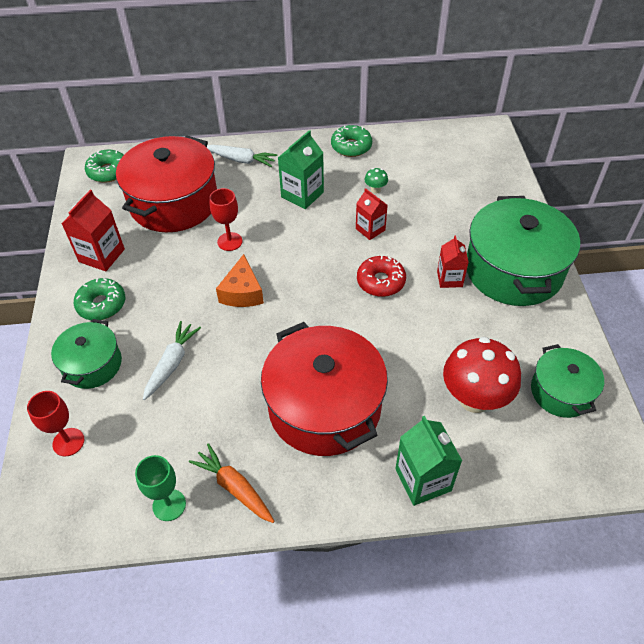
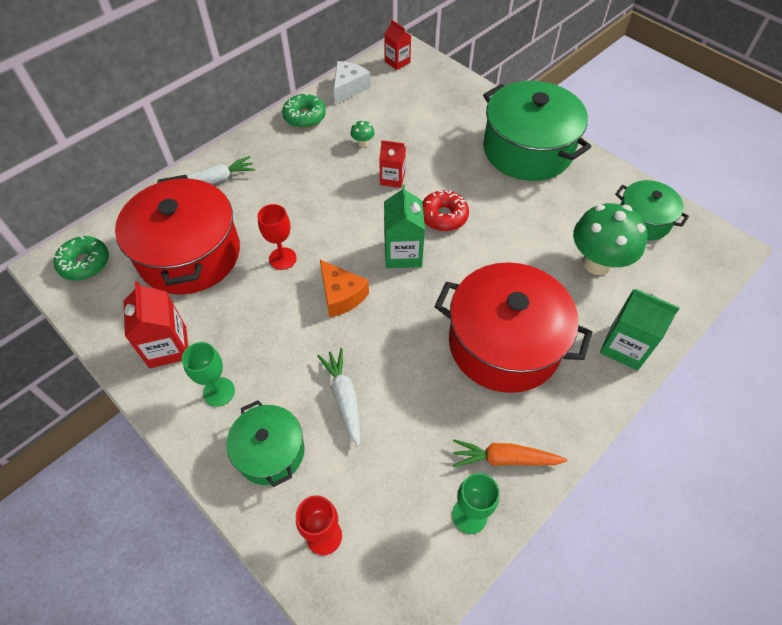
camera: 40 degrees left, 5 degrees up
(101, 304) = (219, 392): green donut -> green goblet
(302, 194) = (305, 180): green carton -> green carton (403, 253)
(409, 141) = (349, 88): none -> white cheese
(449, 279) = (491, 183): red carton -> red carton (397, 62)
(474, 399) = (597, 263): red mushroom -> green mushroom

